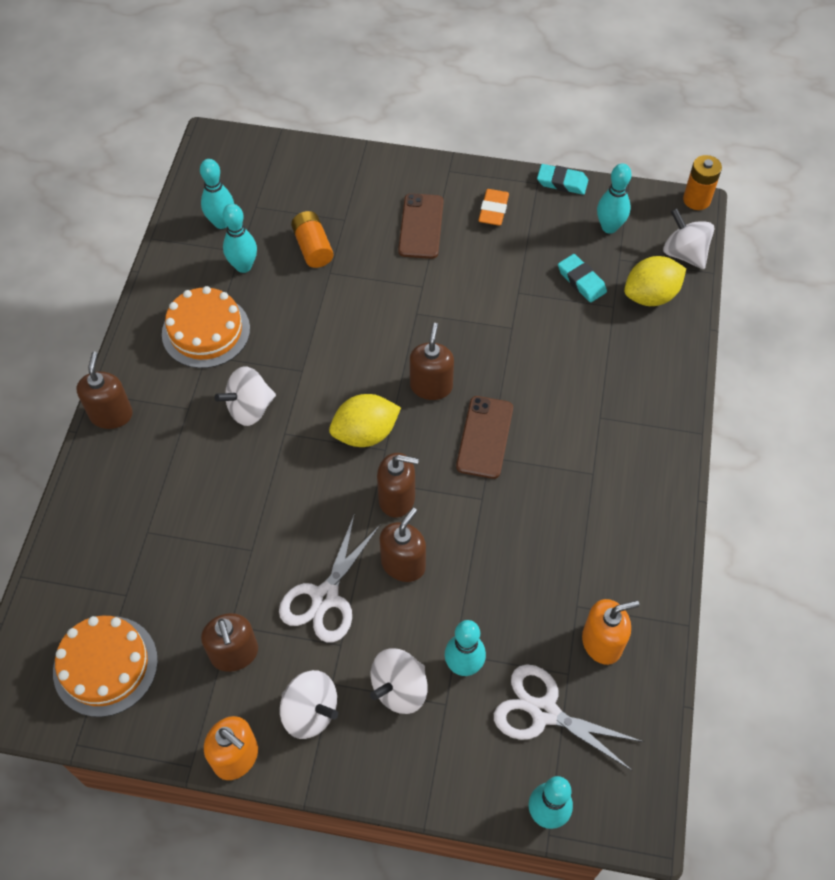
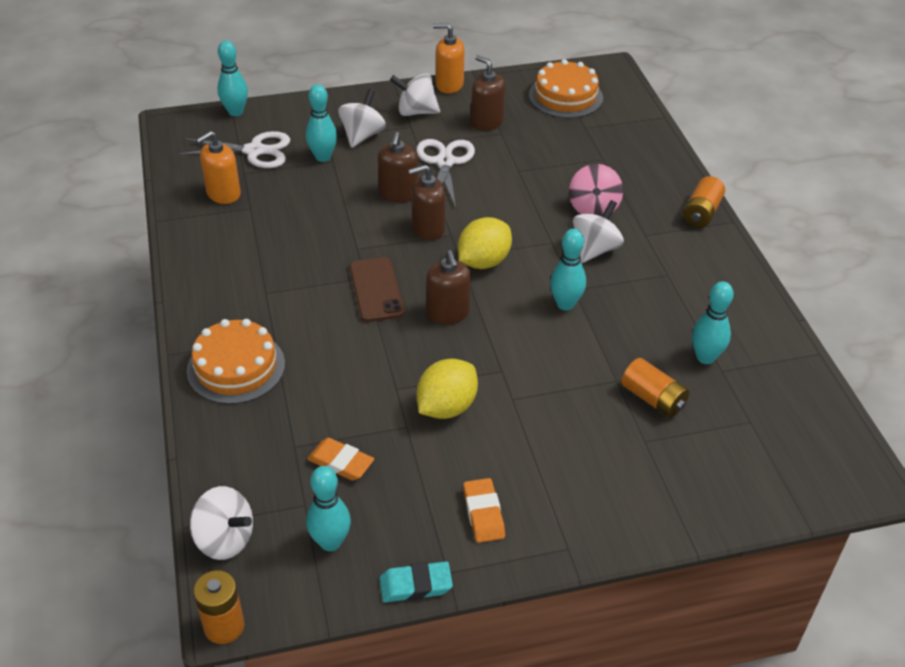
camera: 155 degrees right, 15 degrees down
(111, 415) = (701, 213): brown soap dispenser -> orange battery
(206, 331) = (686, 292): orange cake -> orange cake (236, 367)
(212, 462) = (593, 208): none -> pink spinning top
(221, 222) = (768, 392): turquoise bowling pin -> turquoise bowling pin (565, 304)
(421, 226) = (555, 463): brown phone -> none
(581, 281) = (340, 462): turquoise eraser -> orange eraser
(650, 296) = (254, 472): yellow lemon -> yellow lemon (446, 407)

